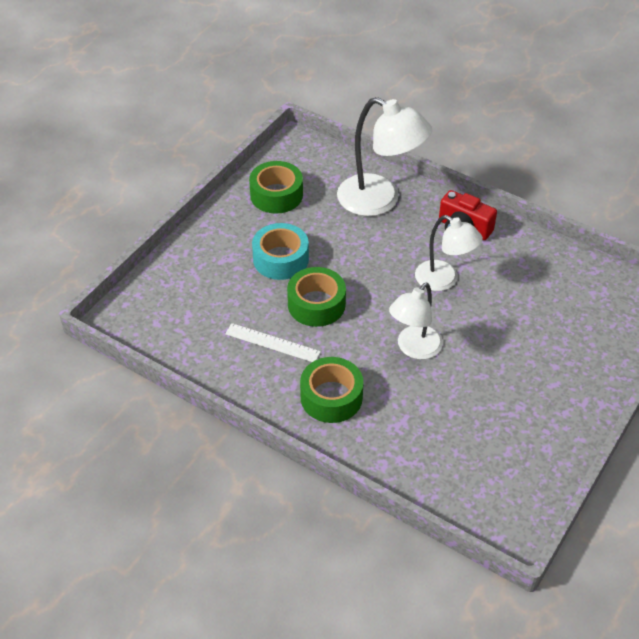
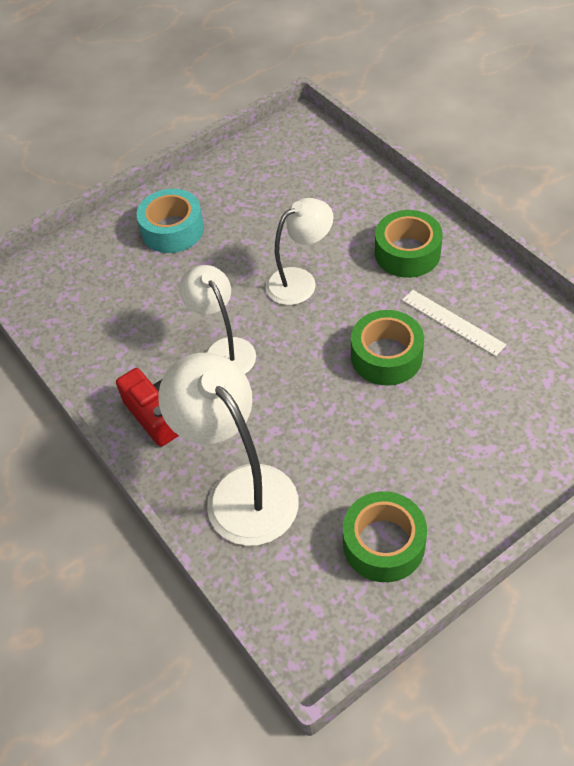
camera: 155 degrees left, 5 degrees up
(280, 259) = (410, 430): turquoise tape -> turquoise tape (172, 230)

